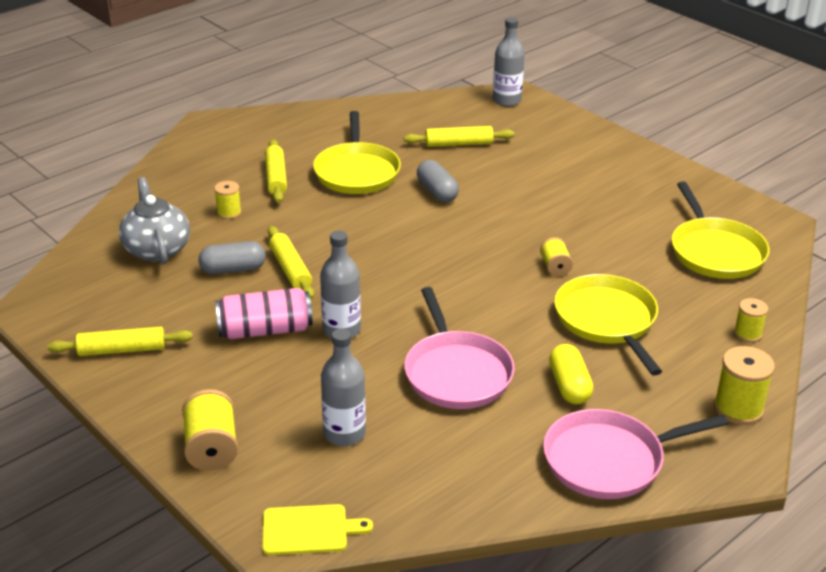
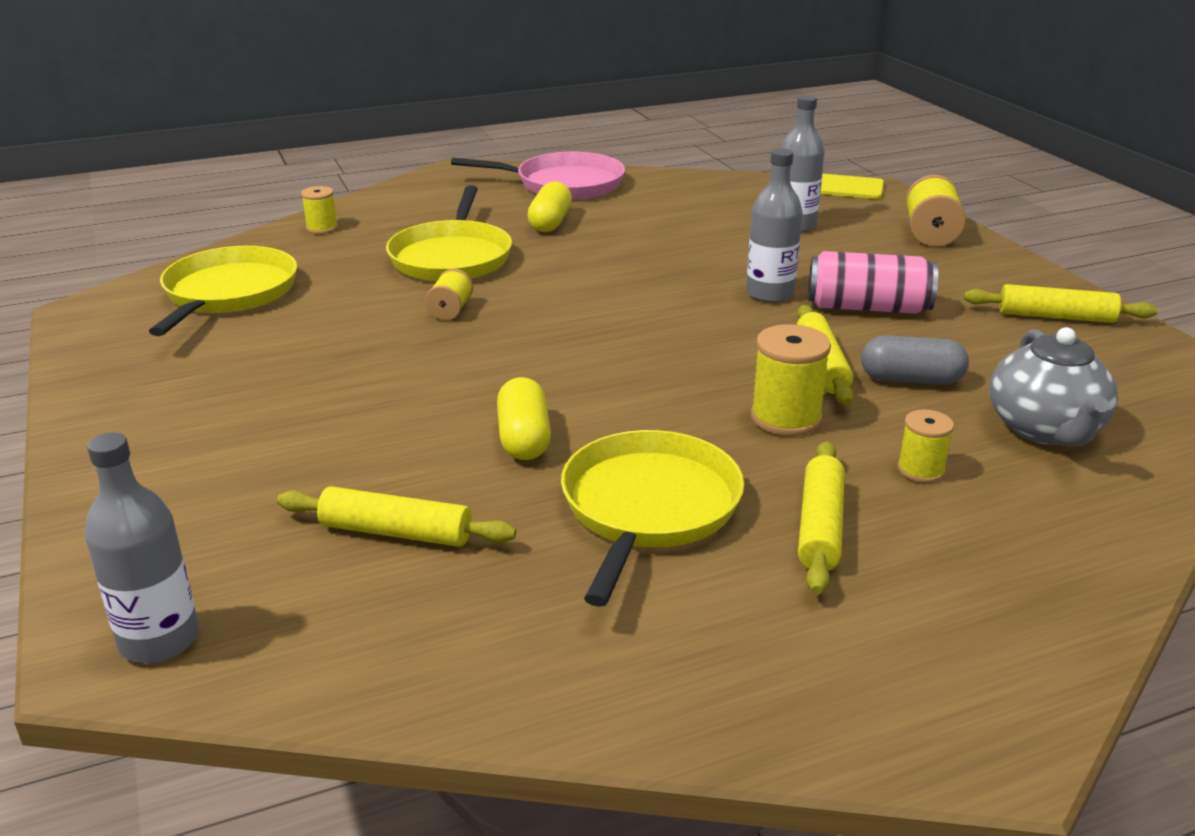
camera: 160 degrees left, 5 degrees down
(437, 192) = (524, 438): grey capsule -> yellow capsule
(456, 372) = (657, 245): pink pan -> none
(738, 408) = (413, 192): yellow spool -> yellow spool (785, 418)

